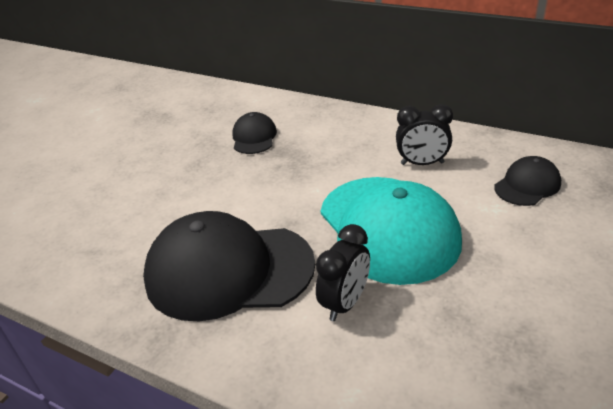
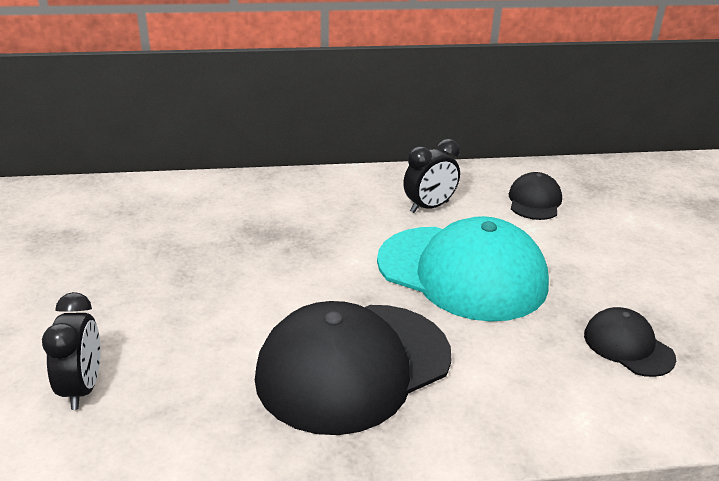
camera: 40 degrees left, 5 degrees down
(254, 137) = (222, 228): black cap -> black cap (628, 346)
(345, 303) = (497, 349): black clock -> black clock (82, 388)

